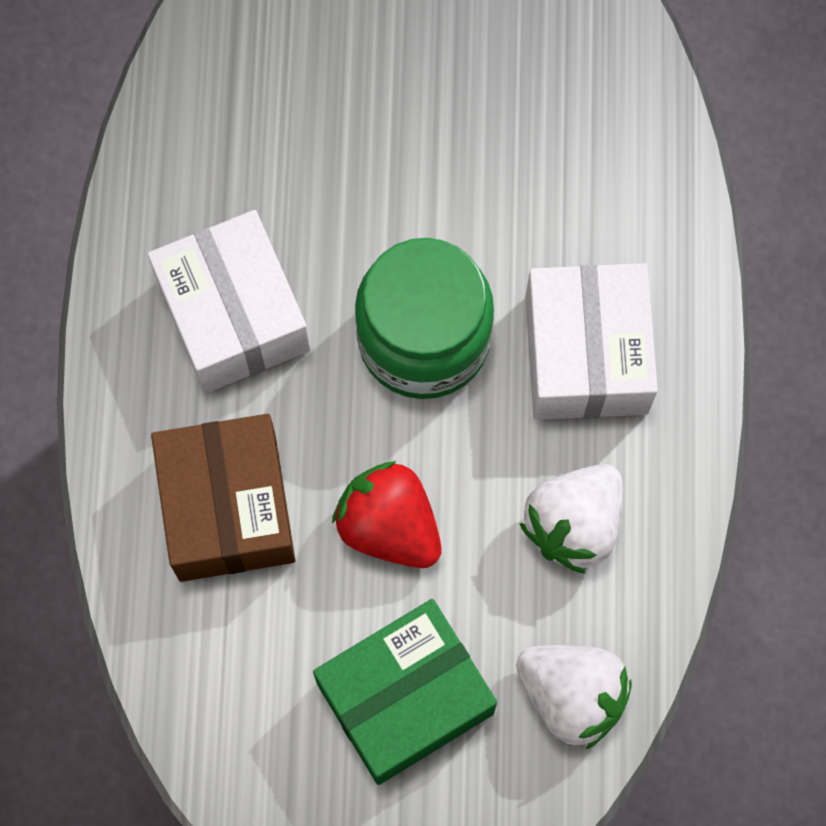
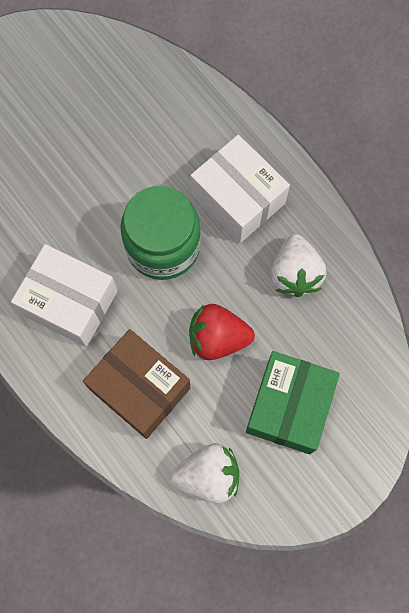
camera: 40 degrees left, 0 degrees up
(571, 696) = (357, 346): white strawberry -> white strawberry (208, 476)

